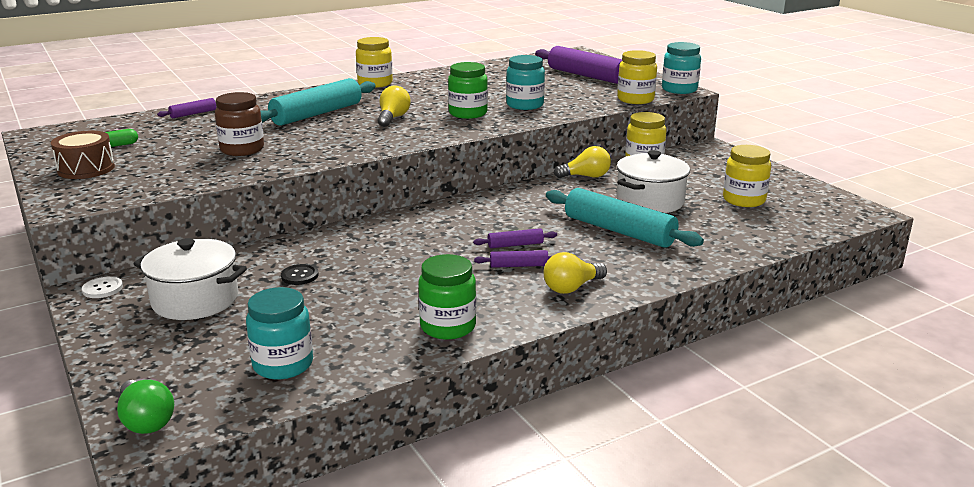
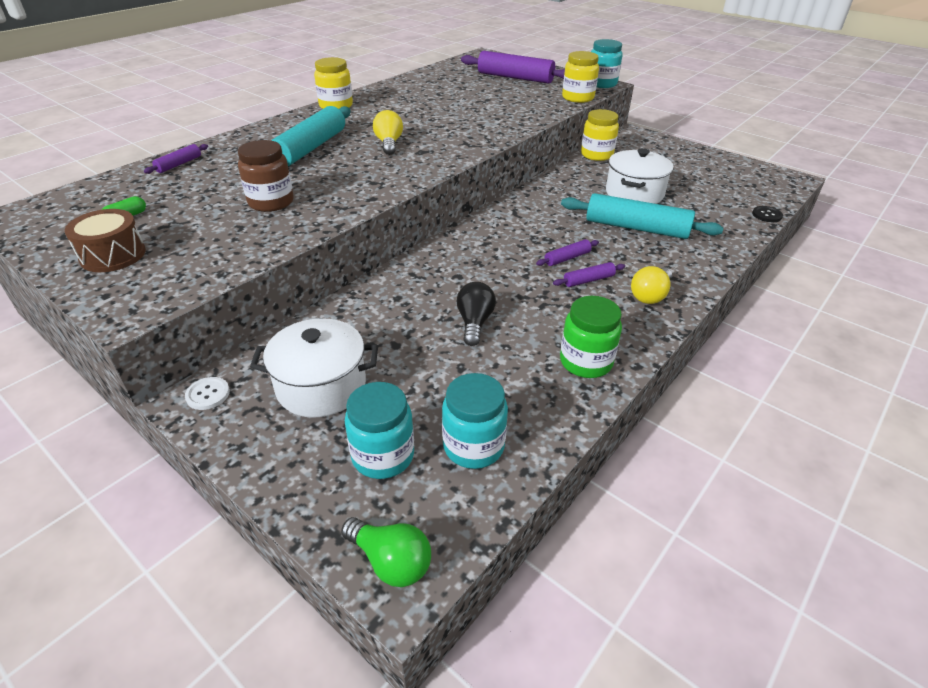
camera: 20 degrees left, 15 degrees up
(299, 276) = (404, 332): black button -> black button (767, 215)
(371, 279) = (474, 323): none -> black light bulb
(468, 113) = (452, 130): green jar -> none
(525, 105) = (493, 114): turquoise jar -> turquoise jar (383, 456)
(586, 176) = (564, 176): yellow light bulb -> none
(743, 200) = (701, 181): yellow jar -> none

